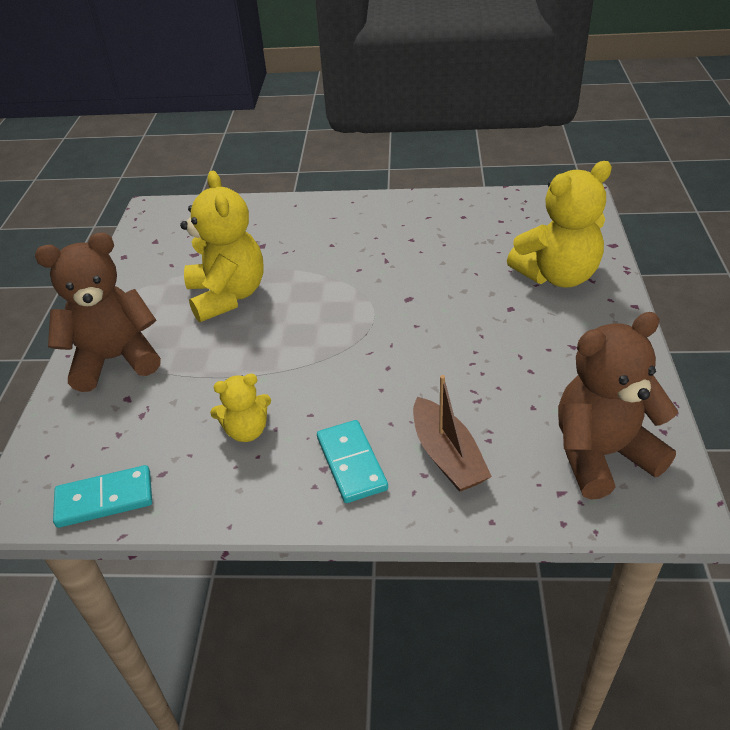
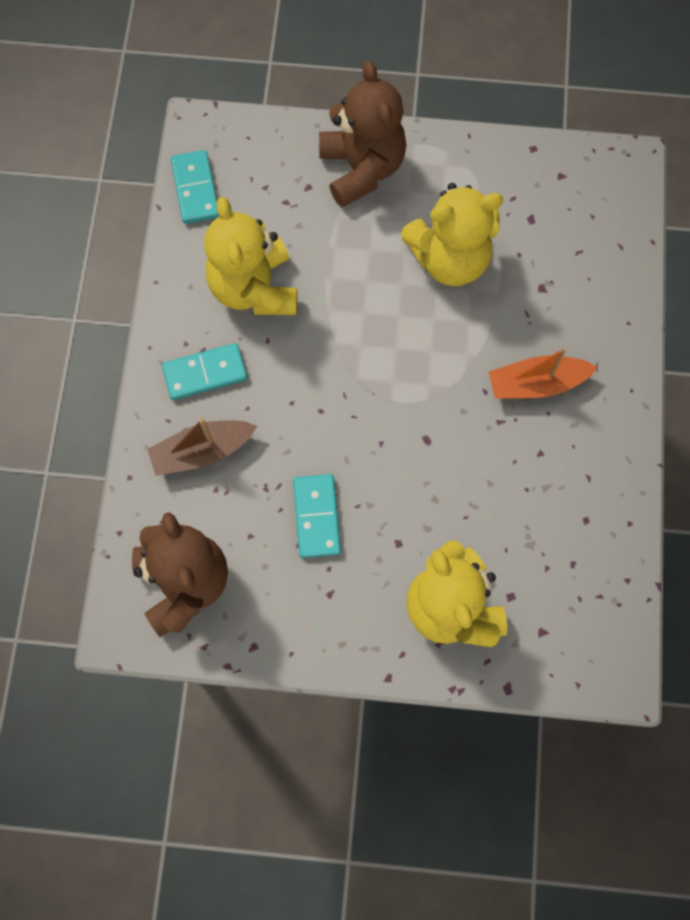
camera: 90 degrees right, 30 degrees up
(247, 431) = (254, 288): yellow teddy bear -> yellow teddy bear, size x1.87
(350, 244) = (536, 384): none -> orange boat
(499, 361) = (316, 517): none -> turquoise domino

